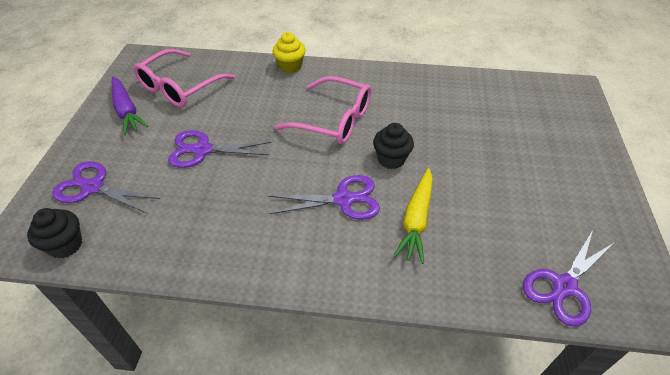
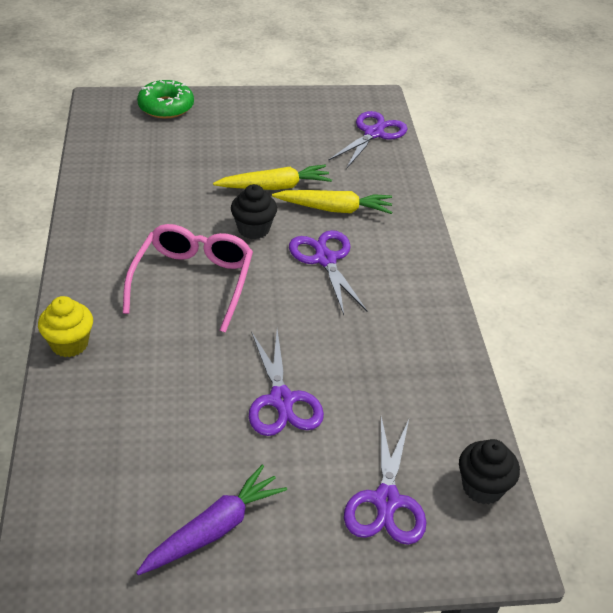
camera: 105 degrees left, 5 degrees down
(180, 87) = (139, 474): pink glasses -> none
(452, 181) = (275, 187): none -> yellow carrot
(564, 286) = (373, 133): purple scissors -> purple scissors turned 90 degrees counterclockwise
(577, 124) = (166, 107): none -> green donut

